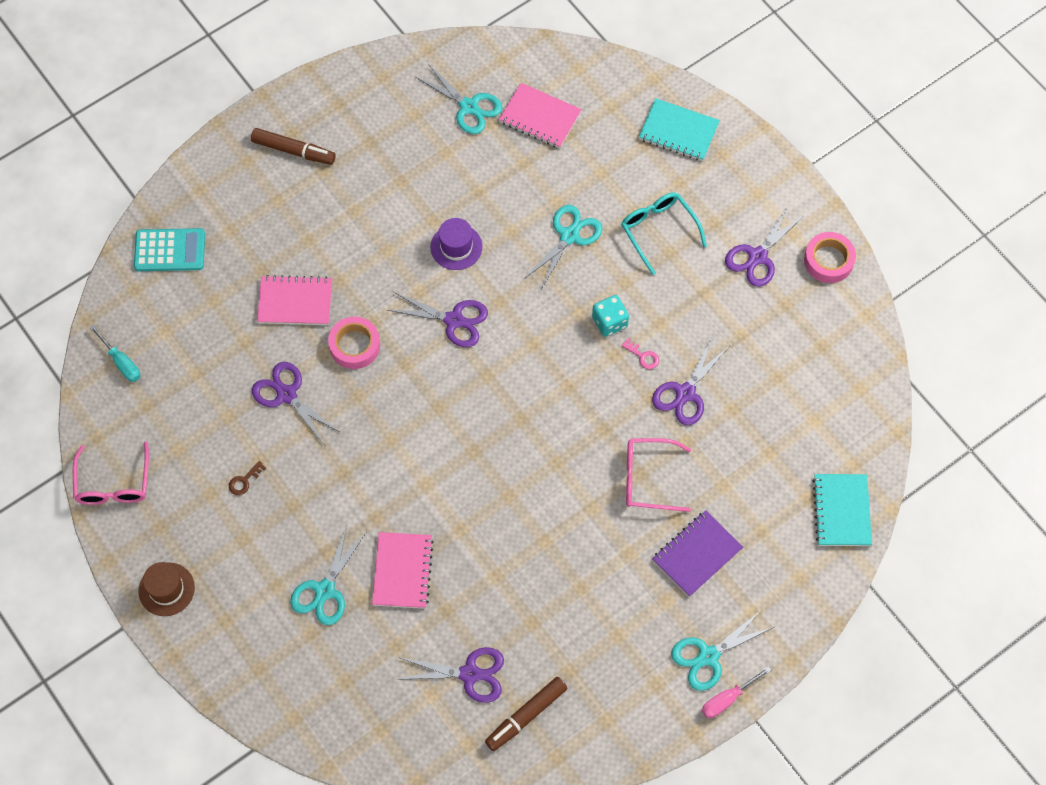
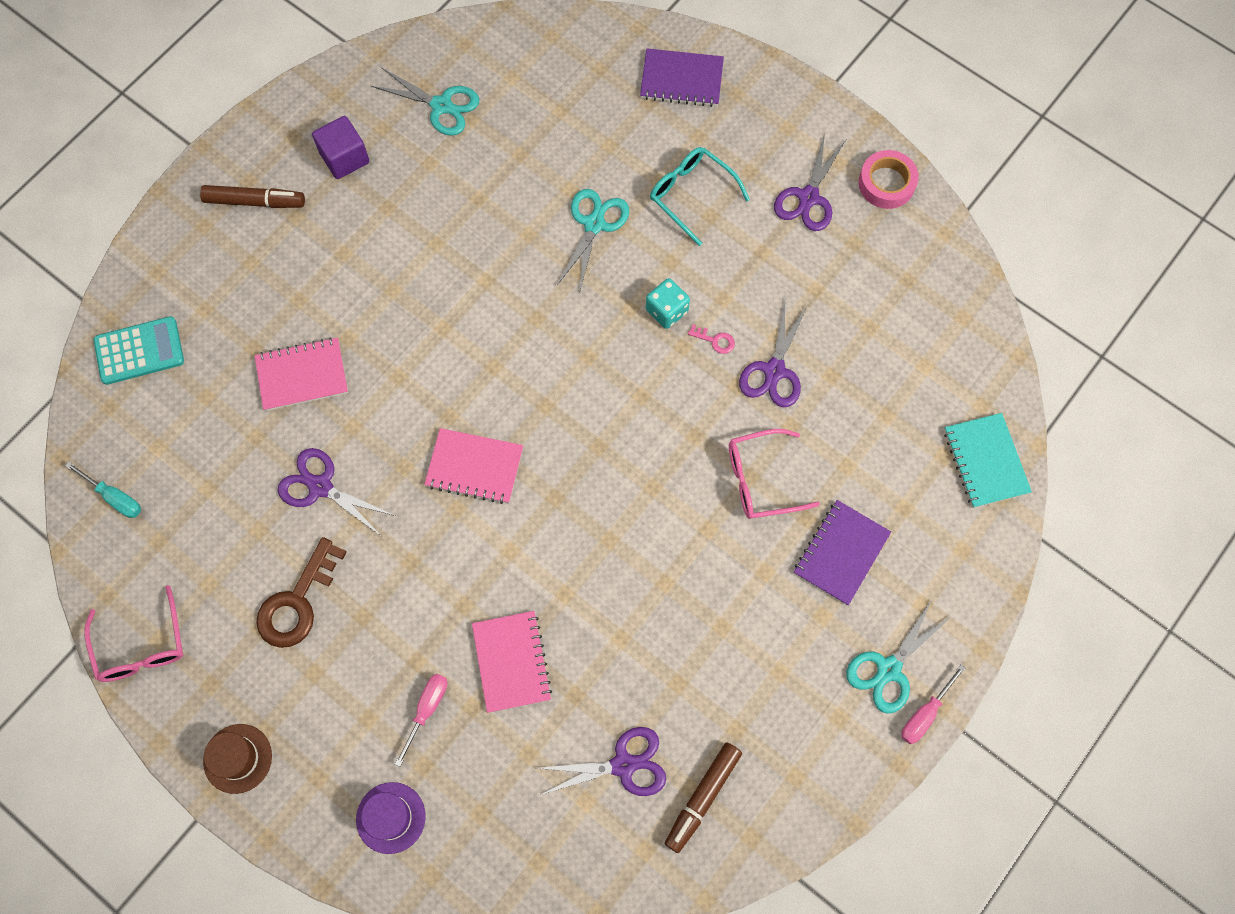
camera: 15 degrees left, 5 degrees up
(244, 481) = (297, 602): brown key -> brown key, size x2.29
(325, 590) = (427, 709): turquoise scissors -> pink screwdriver
(354, 345) = (384, 409): pink tape -> none
(377, 132) = (344, 158): none -> purple cube
(454, 320) = (490, 352): purple scissors -> none
(456, 247) = (470, 267): purple hat -> purple hat (390, 817)
(540, 117) = (524, 99): pink notebook -> pink notebook (474, 467)
(678, 131) = (681, 80): turquoise notebook -> purple notebook

